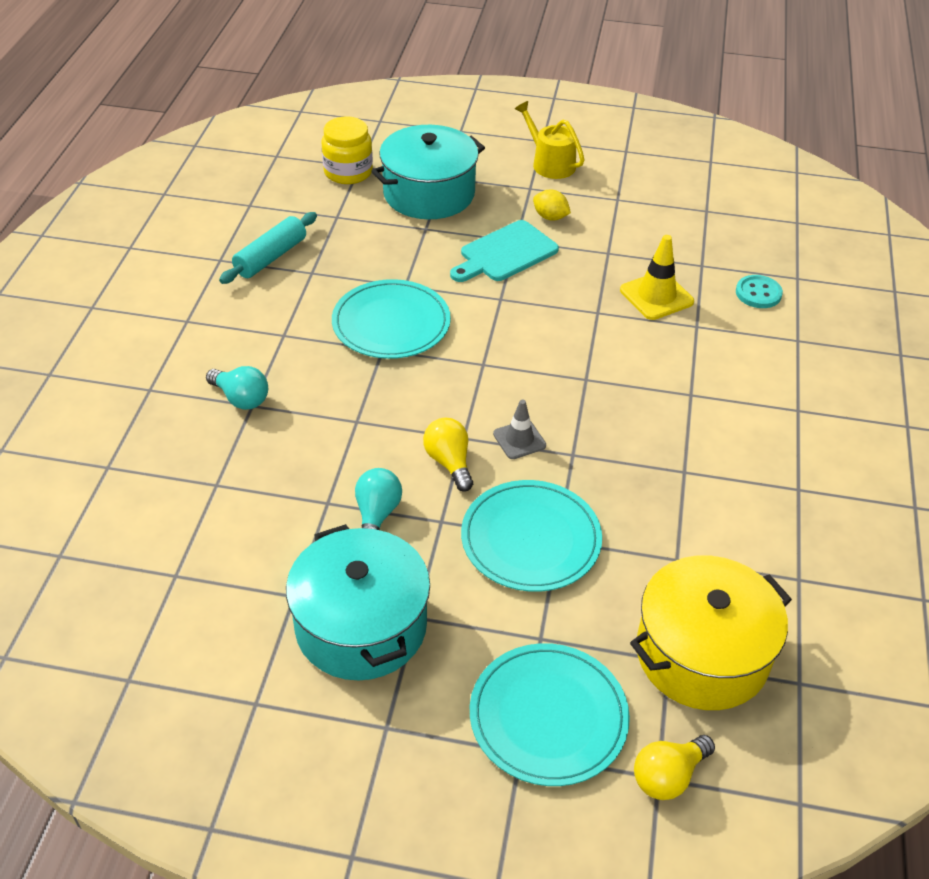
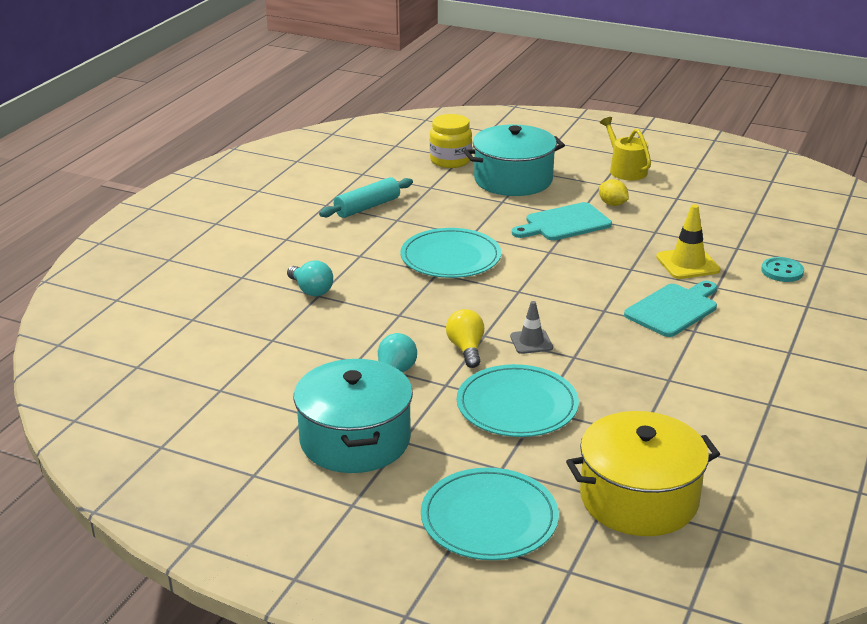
camera: 15 degrees right, 15 degrees down
(660, 366) = (674, 309): none -> turquoise cutting board
(668, 776) = (578, 572): yellow light bulb -> none

